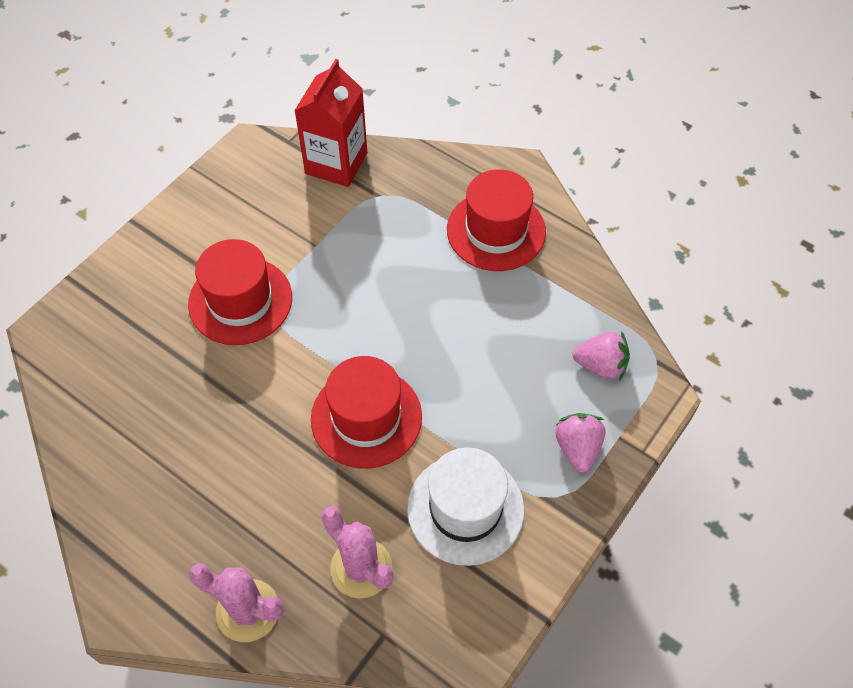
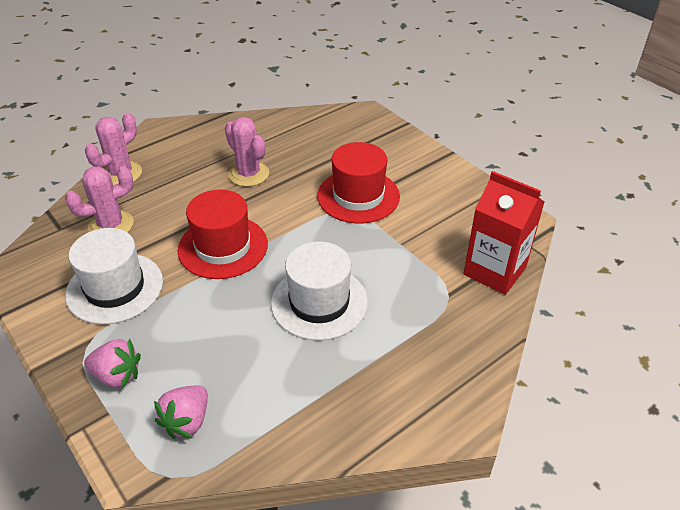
camera: 105 degrees right, 15 degrees down
(218, 436) = (249, 174): none -> pink cactus
(423, 299) = (319, 302): none -> white hat
(496, 231) = (381, 376): red hat -> none

